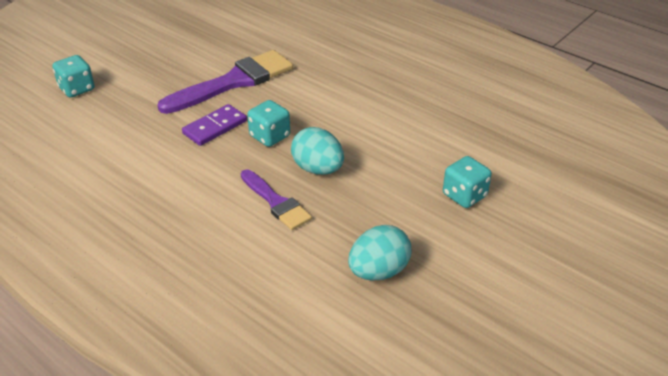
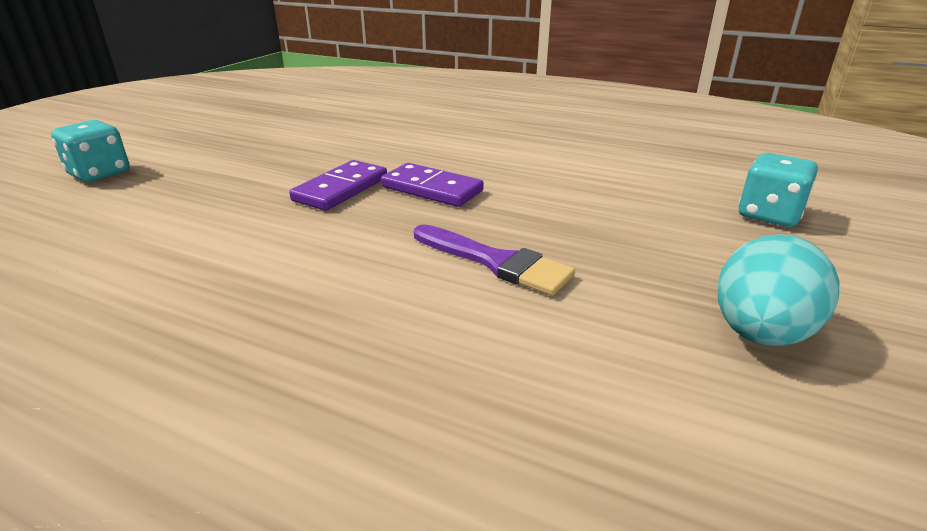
camera: 15 degrees left, 10 degrees down
(234, 82) = (347, 145): purple brush -> none
(270, 136) = (432, 189): turquoise dice -> purple domino
(318, 169) = (531, 214): turquoise egg -> none

